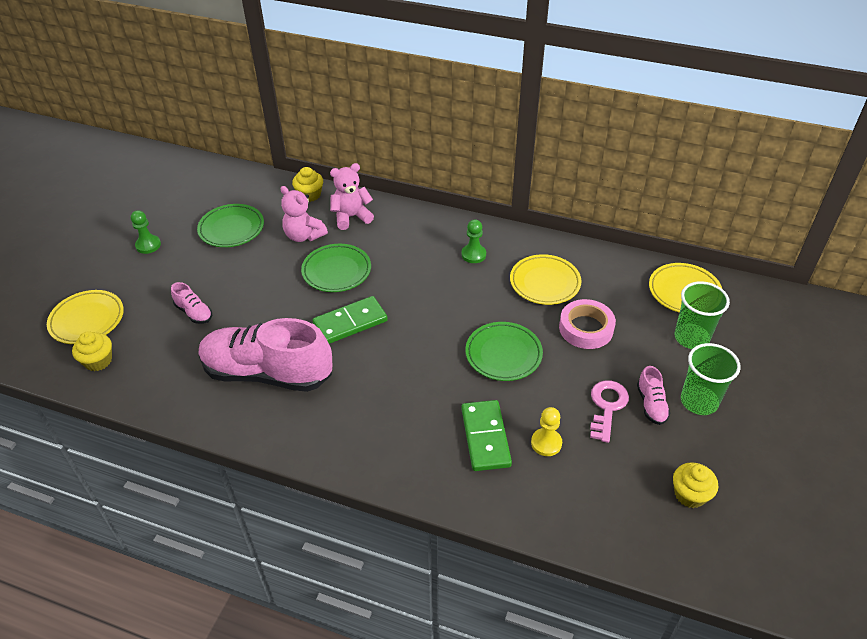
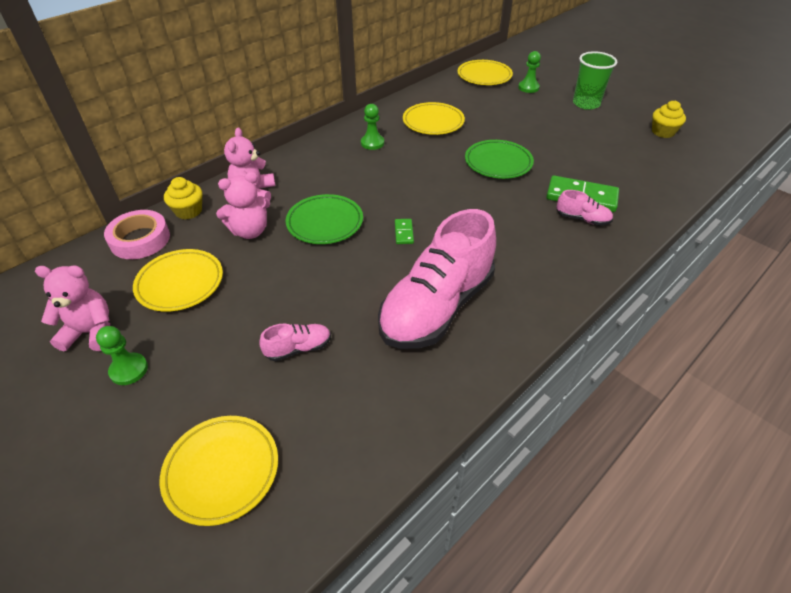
camera: 65 degrees left, 0 degrees up
(98, 361) = (315, 470): yellow cupcake -> none
(172, 214) = (91, 332): none -> pink teddy bear
(231, 229) = (180, 283): green plate -> yellow plate
(350, 322) = (403, 233): green domino -> green domino, size x0.48
(546, 443) = (598, 171): yellow pawn -> none
(586, 328) = (494, 121): pink tape -> pink tape (140, 239)
(607, 406) = (574, 137): pink key -> none
(651, 404) = (580, 120): pink shoe -> pink shoe (582, 219)
(691, 338) = (528, 88): green cup -> green pawn

